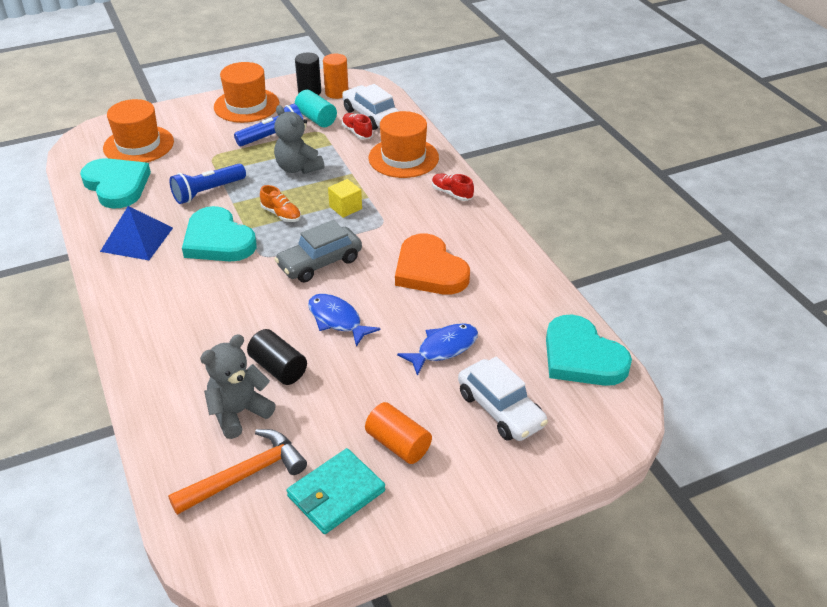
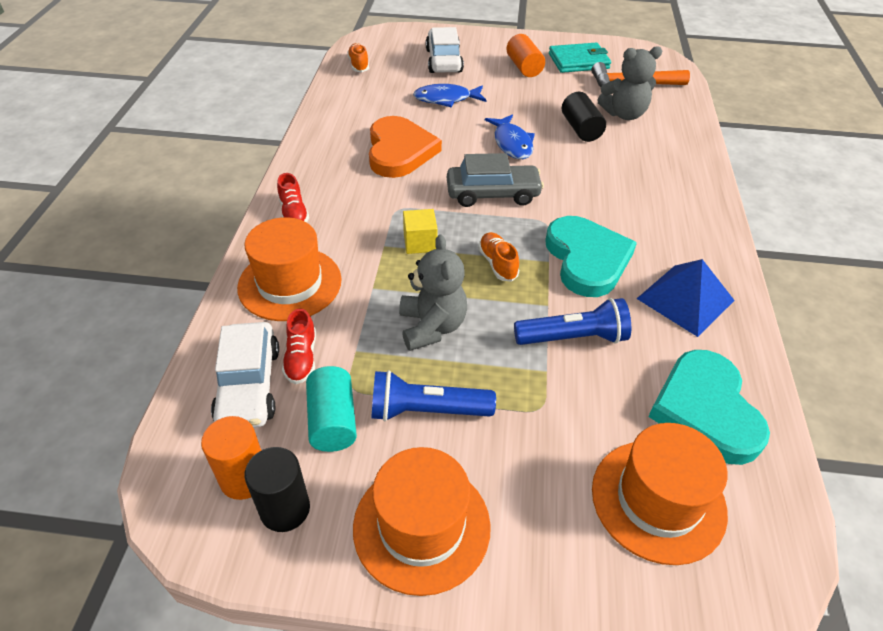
camera: 150 degrees left, 5 degrees up
(582, 357) = (359, 65): turquoise heart -> orange shoe

